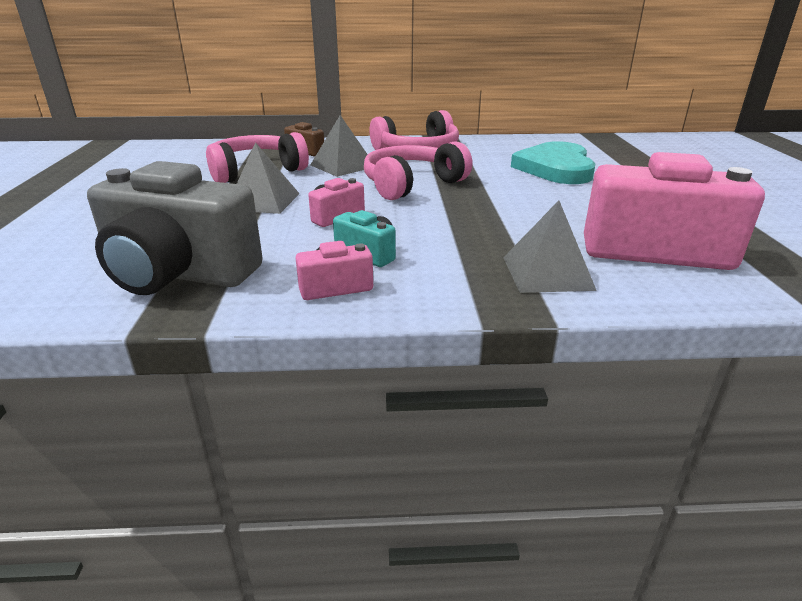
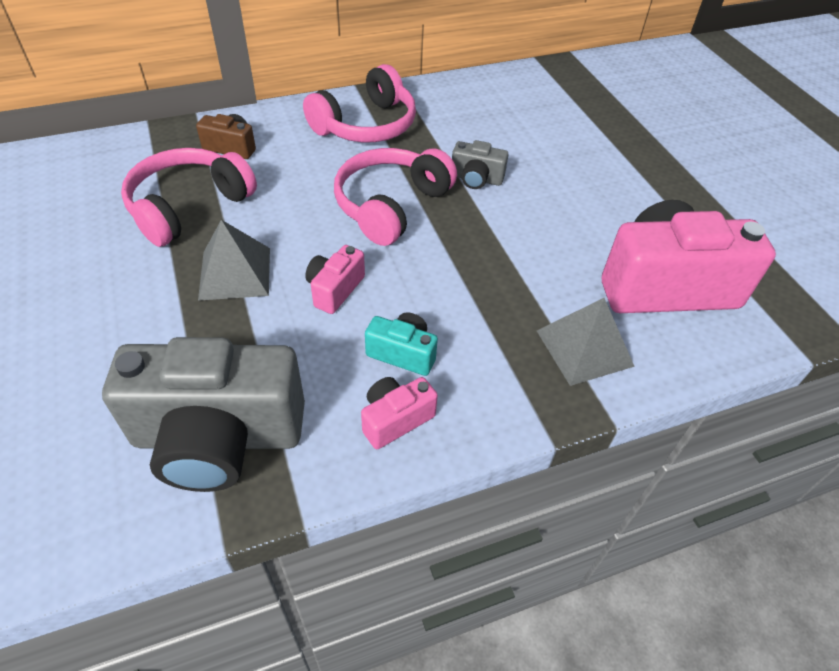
camera: 20 degrees left, 20 degrees up
(342, 166) = (291, 176): grey pyramid -> none
(494, 179) = (476, 179): none -> grey camera
(556, 168) = (533, 144): turquoise heart -> none

